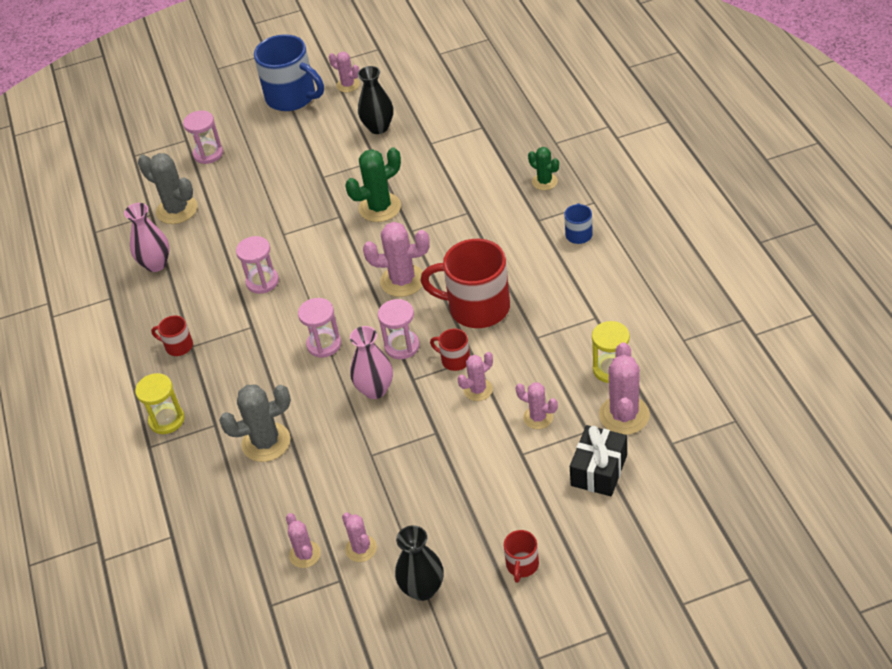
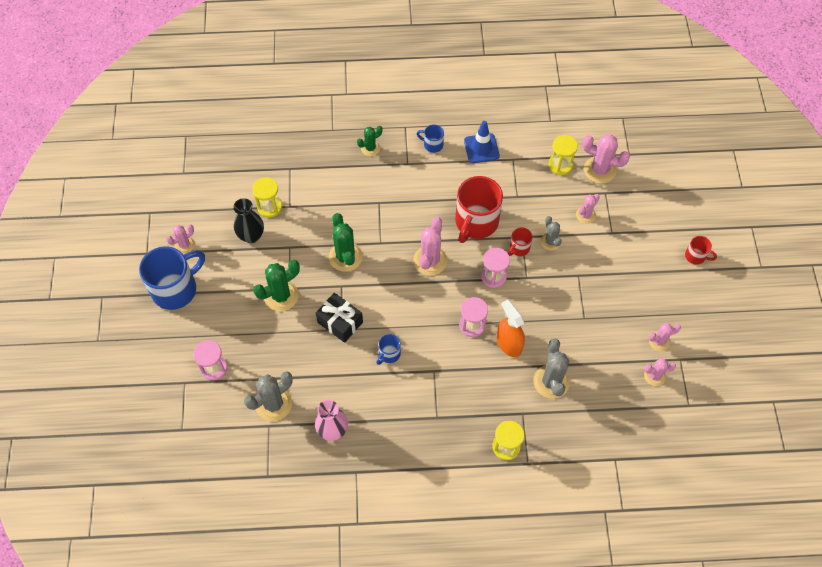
camera: 80 degrees left, 15 degrees up
(178, 346) = (433, 427): red mug -> none
(262, 281) = (389, 354): pink hourglass -> blue mug
(308, 386) = (509, 343): none -> orange spray bottle
(310, 174) = (281, 296): none -> green cactus
(375, 389) = (527, 302): pink vase -> none
(422, 128) = (269, 207): none -> yellow hourglass
(422, 589) = (699, 314): black vase -> none
(478, 390) = (550, 242): pink cactus -> grey cactus
(597, 281) = (481, 148): none -> blue traffic cone
(599, 470) = (637, 196): black gift -> black gift (340, 322)

